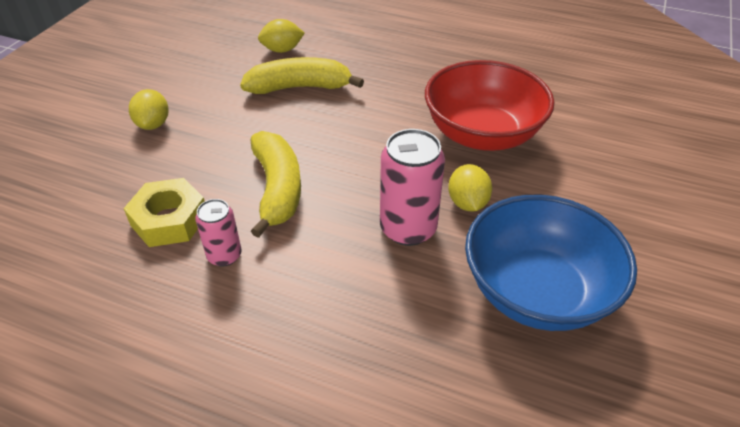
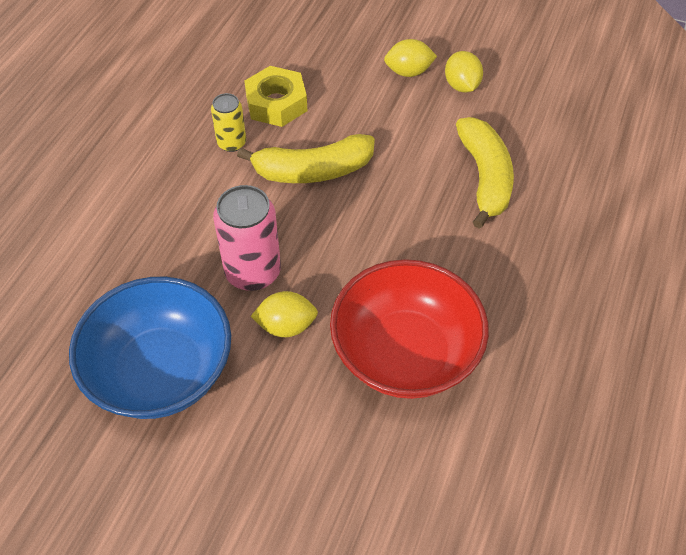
camera: 90 degrees right, 10 degrees up
(224, 255) = (231, 143): pink can -> yellow can
(282, 50) = (562, 157): yellow lemon -> yellow lemon (461, 86)

